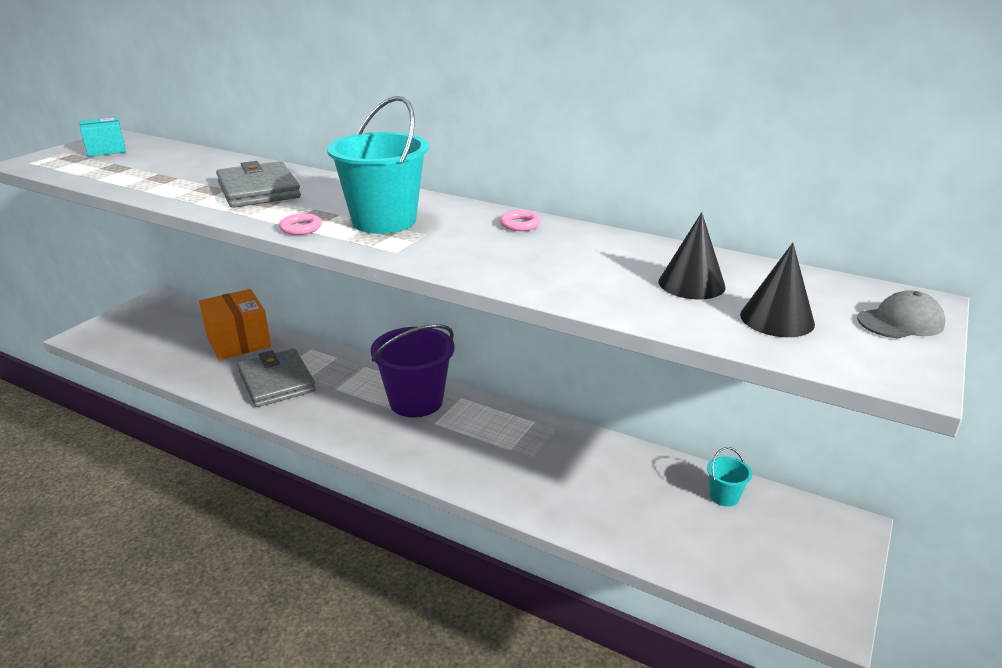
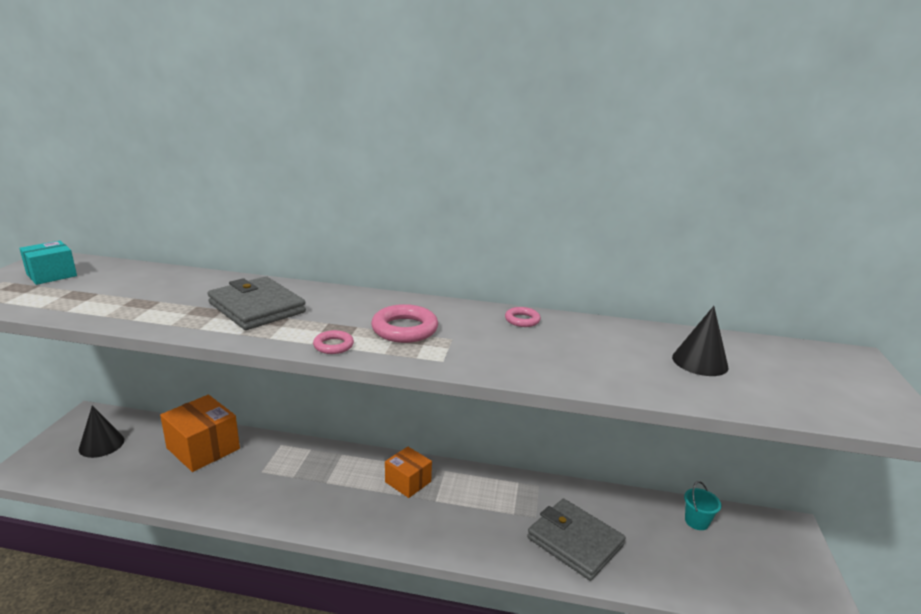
camera: 20 degrees left, 5 degrees down
(277, 382) = (265, 485): grey wallet -> grey wallet (575, 542)
(384, 221) = (404, 329): turquoise bucket -> pink ring
(416, 401) = (408, 482): purple bucket -> orange box
(777, 319) = (785, 386): black cone -> black cone (101, 444)
(900, 322) = (861, 376): grey cap -> none

